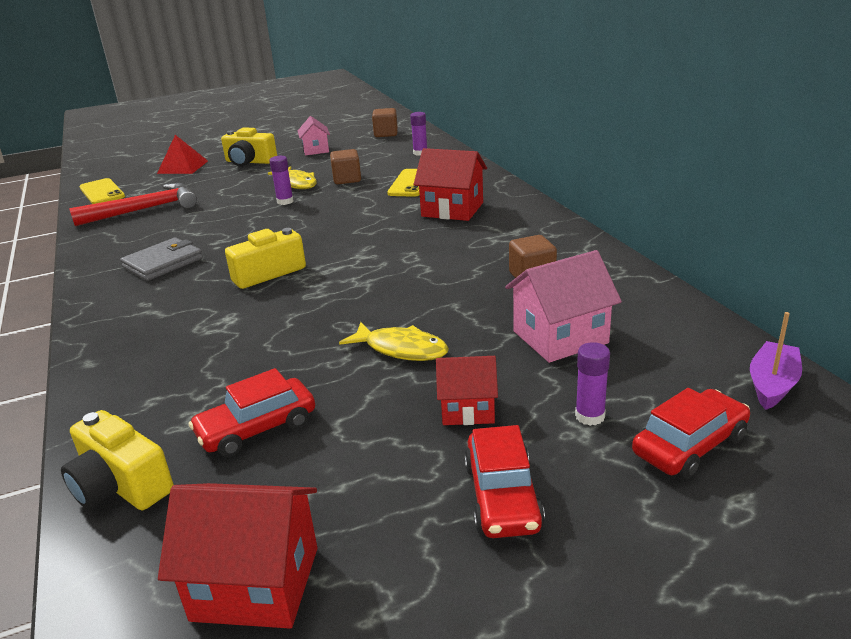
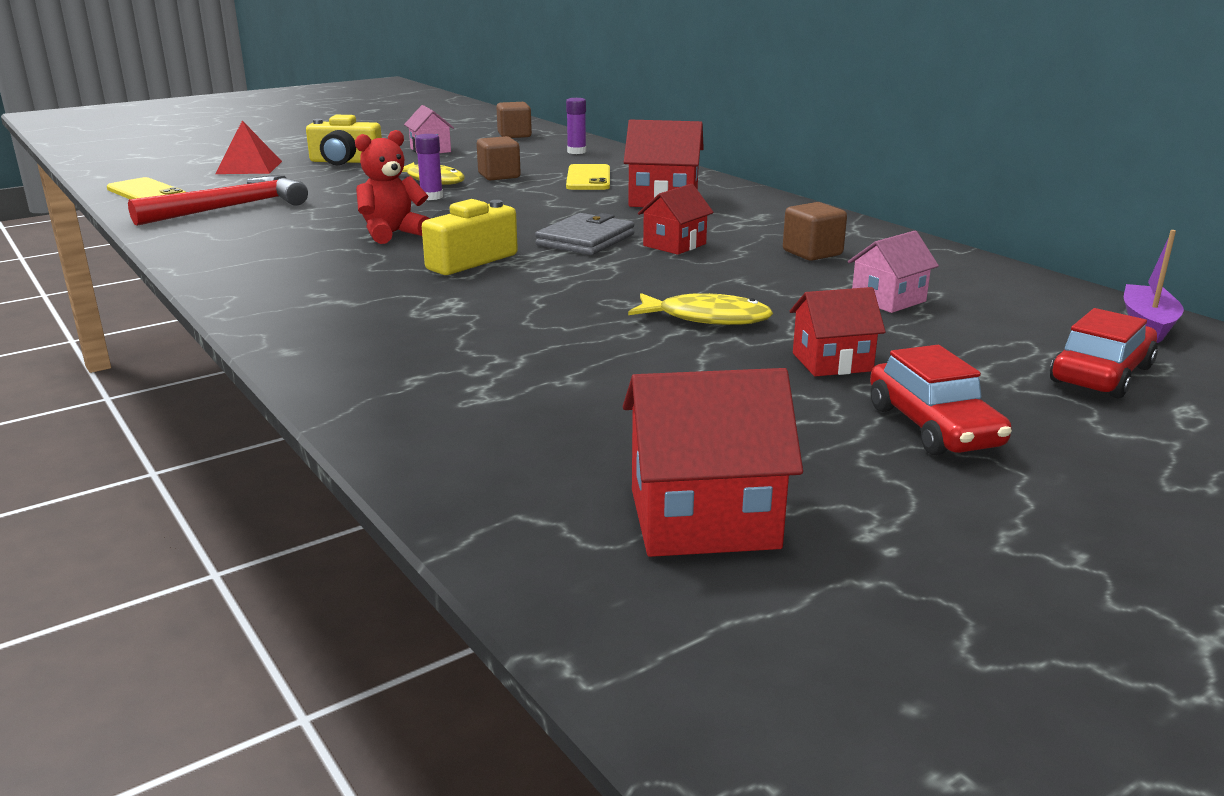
camera: 15 degrees left, 5 degrees down
(120, 485) = (443, 454): yellow camera -> none
(163, 263) = (308, 256): grey wallet -> grey wallet (585, 240)
(233, 241) = (392, 234): none -> red teddy bear
(257, 428) = (583, 394): red car -> none
(429, 262) = (674, 245): none -> red house
(560, 337) = (888, 300): pink house -> pink house, size x0.64
(590, 416) = (976, 359): purple glue stick -> none

